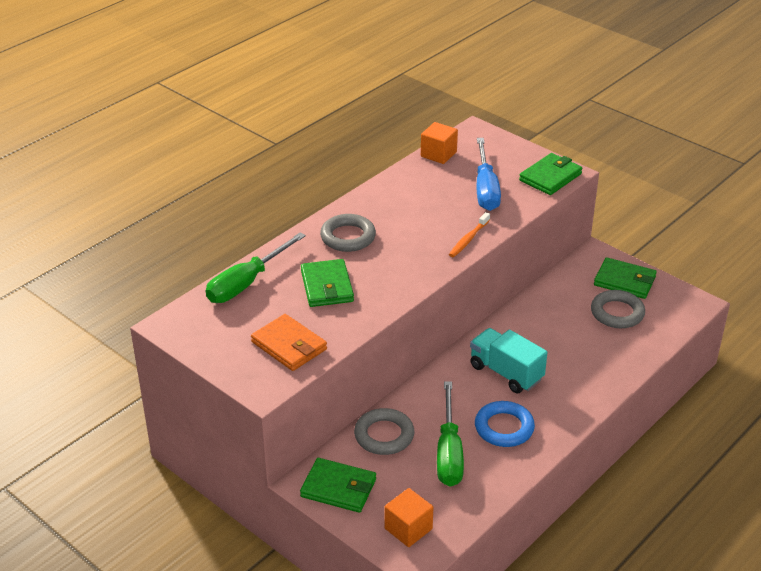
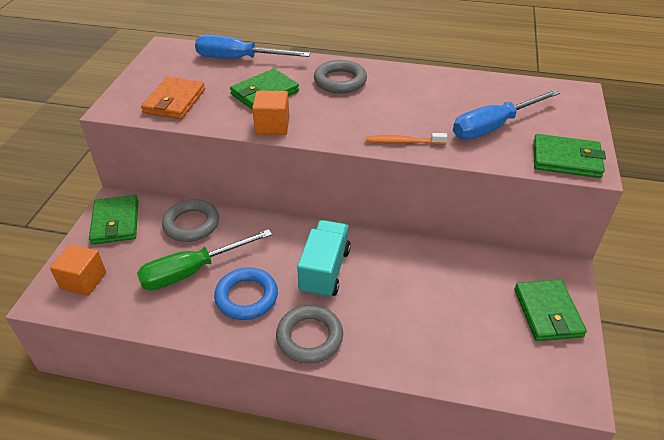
camera: 60 degrees right, 5 degrees up
(246, 283) = (239, 59): green screwdriver -> blue screwdriver
(438, 154) = (512, 85): orange cube -> orange cube (272, 126)
(617, 313) = (488, 324): grey ring -> grey ring (309, 337)

